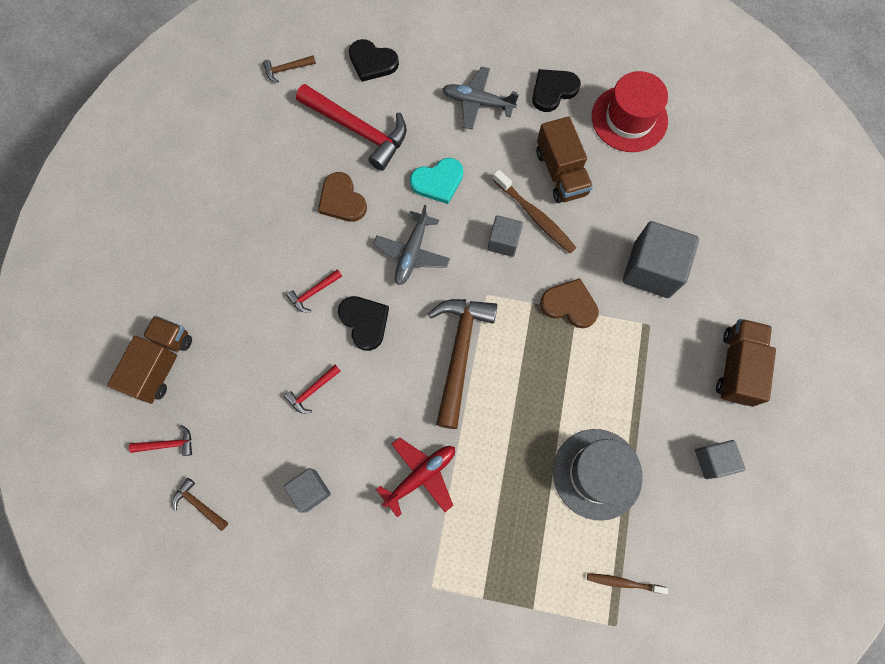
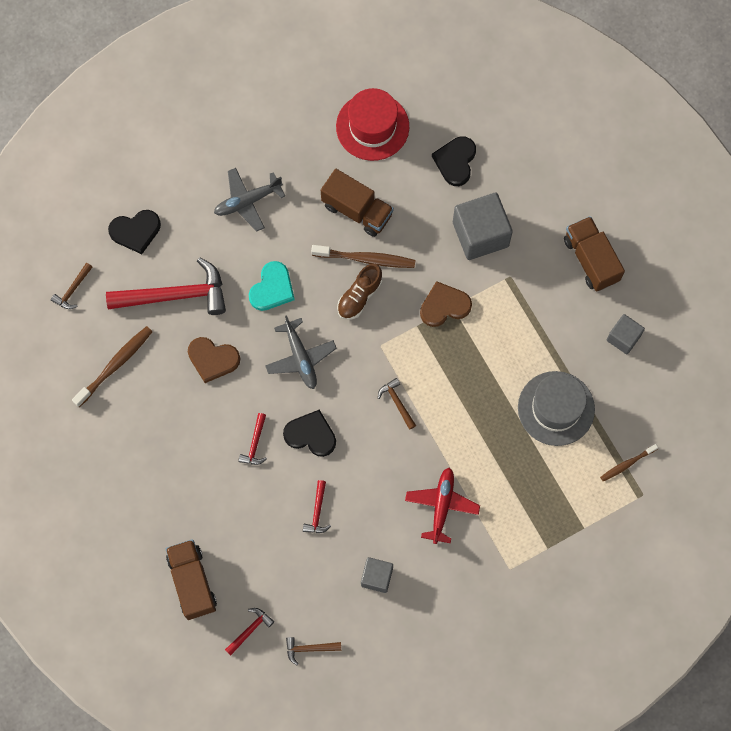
camera: 40 degrees left, 0 degrees up
(265, 147) = (115, 365): none -> brown toothbrush
(459, 354) = (397, 402): brown hammer -> brown hammer, size x0.44
(503, 242) = (359, 296): grey cube -> brown shoe
(553, 90) = (297, 147): black heart -> black heart (455, 161)

